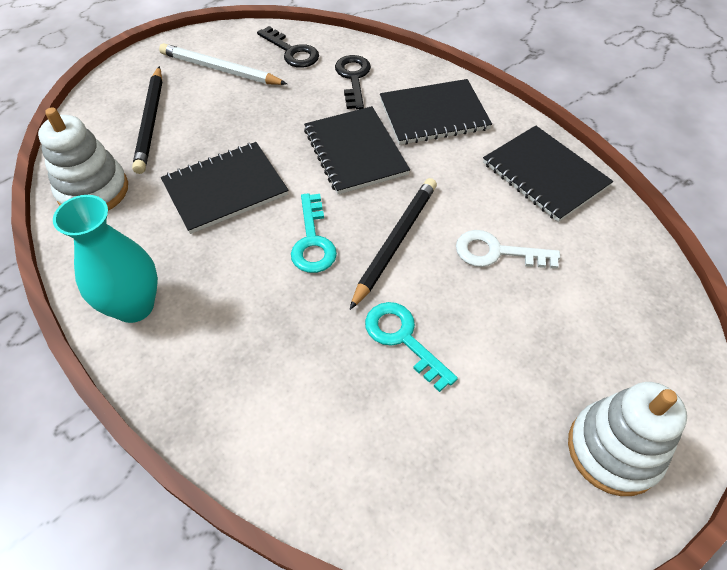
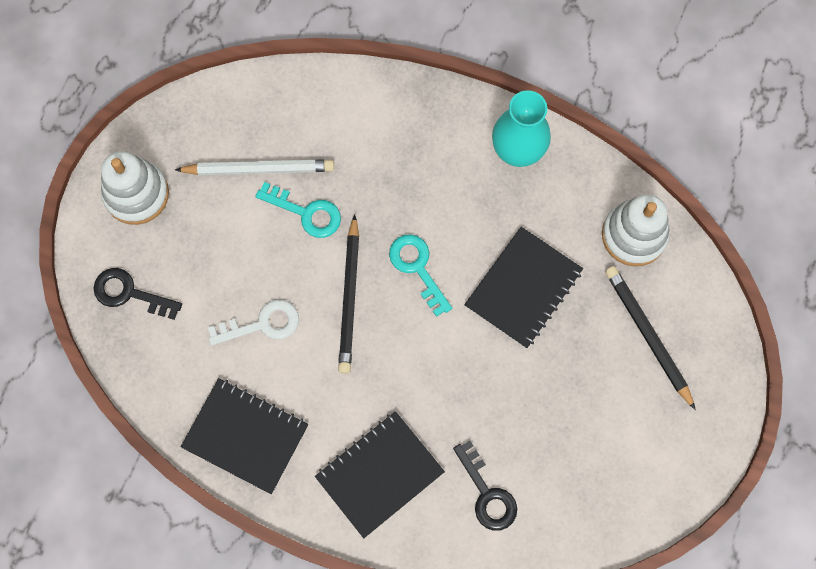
camera: 155 degrees right, 20 degrees up
(220, 69) = (634, 442): white pencil -> white pencil (259, 169)
(292, 52) = (577, 508): black key -> black key (129, 293)
(355, 152) = (432, 386): black notebook -> none

